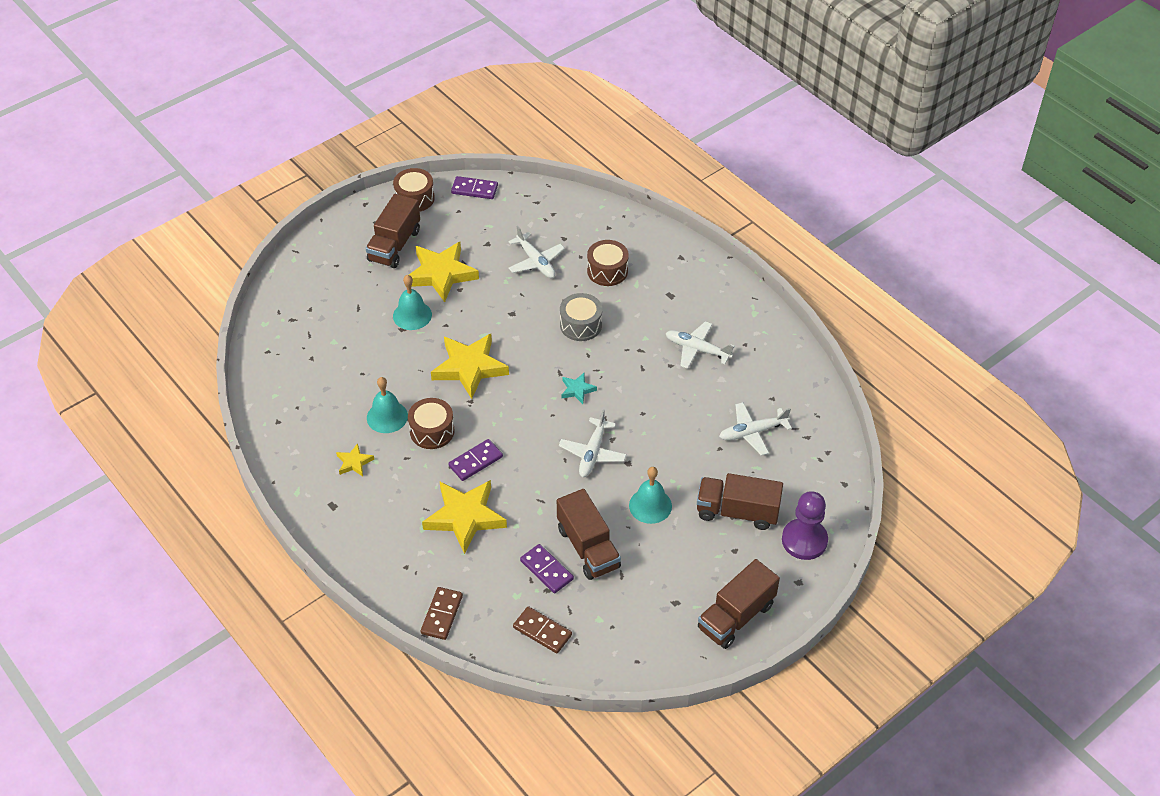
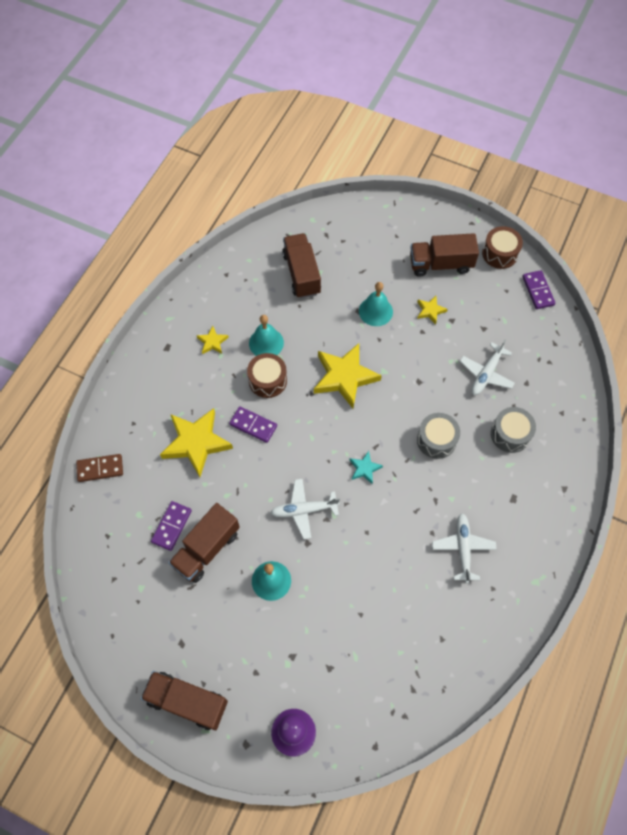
camera: 65 degrees right, 15 degrees up
(441, 274) = (430, 311): yellow star -> yellow star, size x0.47
(542, 631) = (112, 549): brown domino -> none
(607, 271) = (510, 434): brown drum -> grey drum
(737, 512) = (298, 658): brown truck -> brown truck (301, 274)
(753, 432) = (393, 637): white plane -> none

